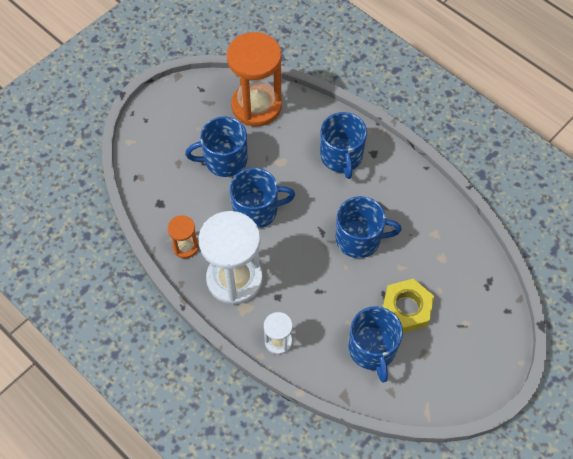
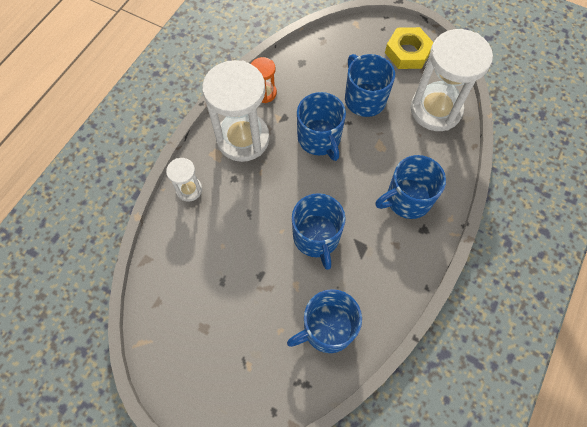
camera: 75 degrees right, 5 degrees up
(256, 106) = (436, 110): orange hourglass -> white hourglass
(372, 349) = (198, 275): blue mug -> blue mug (327, 328)
(406, 308) = (250, 299): yellow nut -> yellow nut (407, 52)

